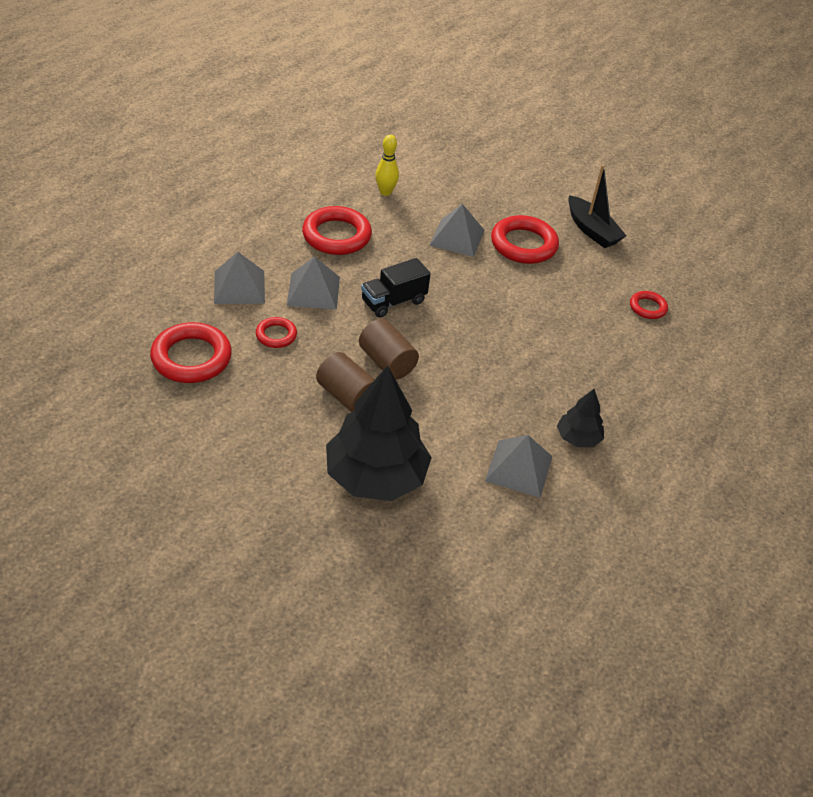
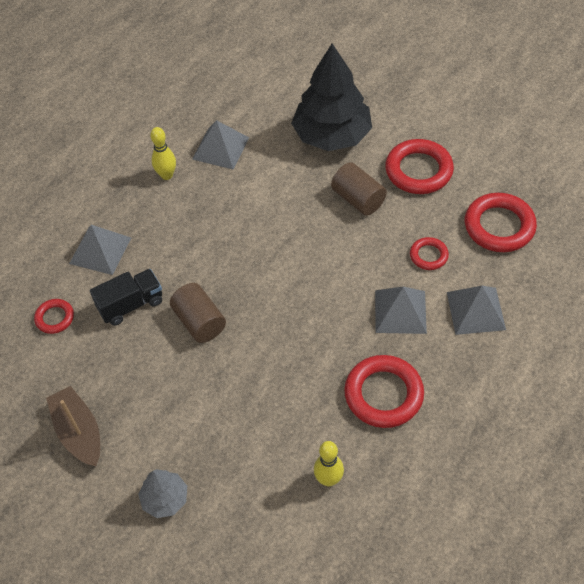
camera: 170 degrees left, 10 degrees up
(387, 362) = (324, 234): brown cylinder -> brown cylinder (199, 322)
(393, 302) = (318, 304): black truck -> black truck (131, 305)
(457, 237) = (244, 404): grey pyramid -> grey pyramid (100, 250)
(511, 191) = (165, 499): none -> grey tree
(523, 244) = (168, 400): red ring -> red ring (418, 170)
(578, 438) = (167, 175): black tree -> yellow bowling pin
(592, 230) = (79, 432): black boat -> brown boat

